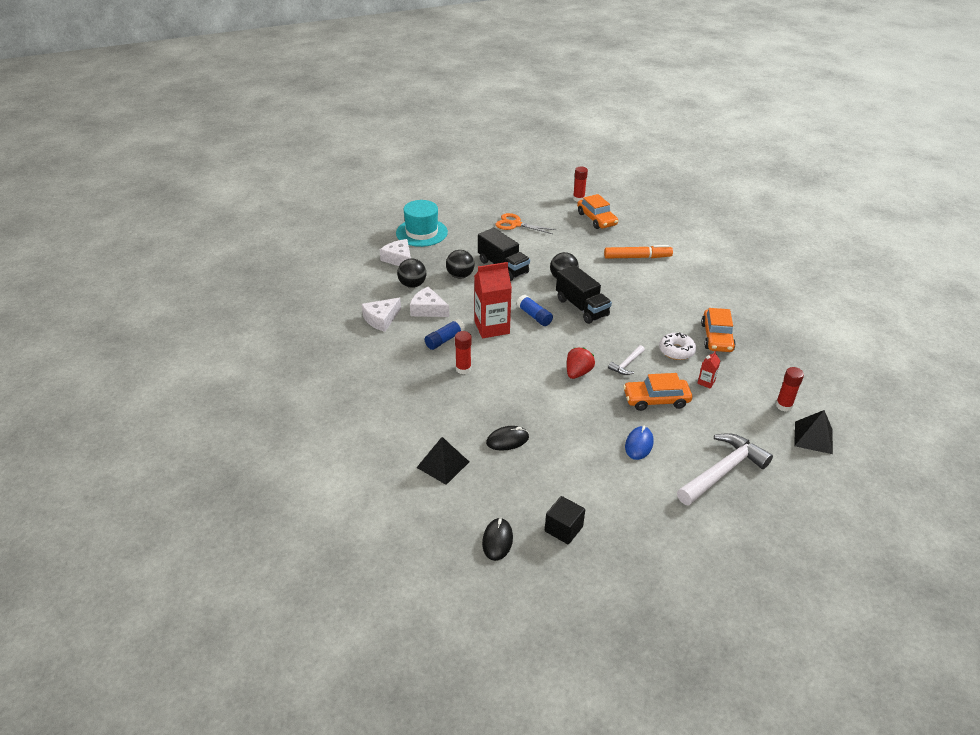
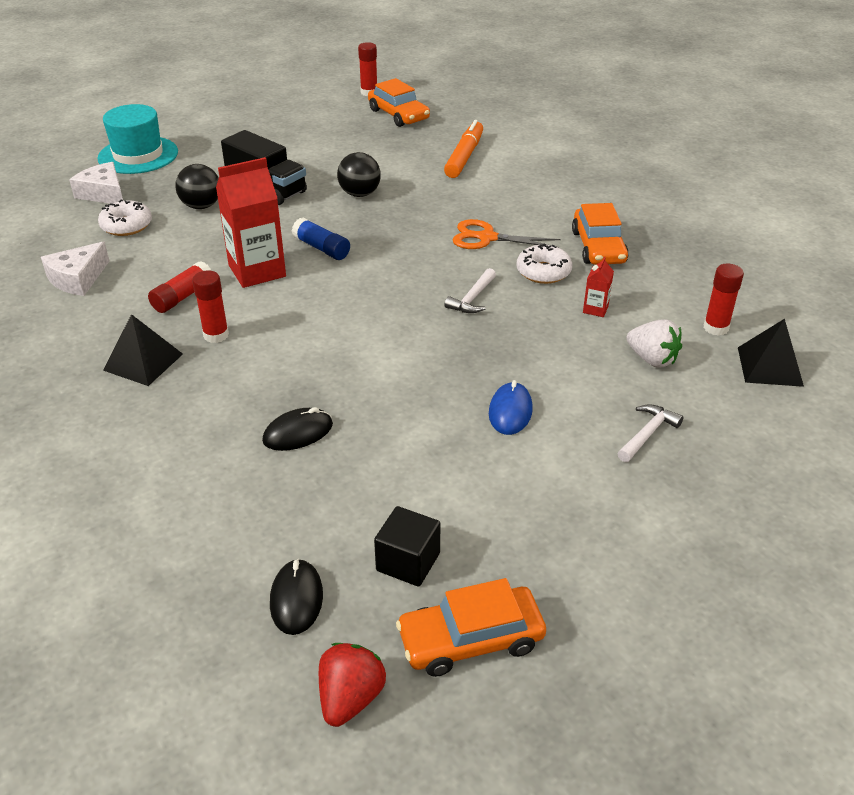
camera: 10 degrees left, 0 degrees up
(412, 285) = (126, 226): black ball -> white donut
(428, 309) = (153, 257): white cheese -> none
(443, 464) = (192, 486): black pyramid -> black pyramid (143, 362)
(444, 340) = (183, 297): blue glue stick -> red glue stick
(515, 224) = (280, 132): orange scissors -> orange scissors (486, 238)
(578, 373) = (399, 319): red strawberry -> red strawberry (350, 698)
(581, 307) = (392, 229): black truck -> none
(637, 257) = (464, 156): orange marker -> orange marker turned 60 degrees counterclockwise
(656, 399) = (525, 343): orange car -> orange car (471, 640)
(723, 471) = (647, 434): white hammer -> white hammer, size x0.49
(736, 422) = (652, 359): none -> white strawberry

